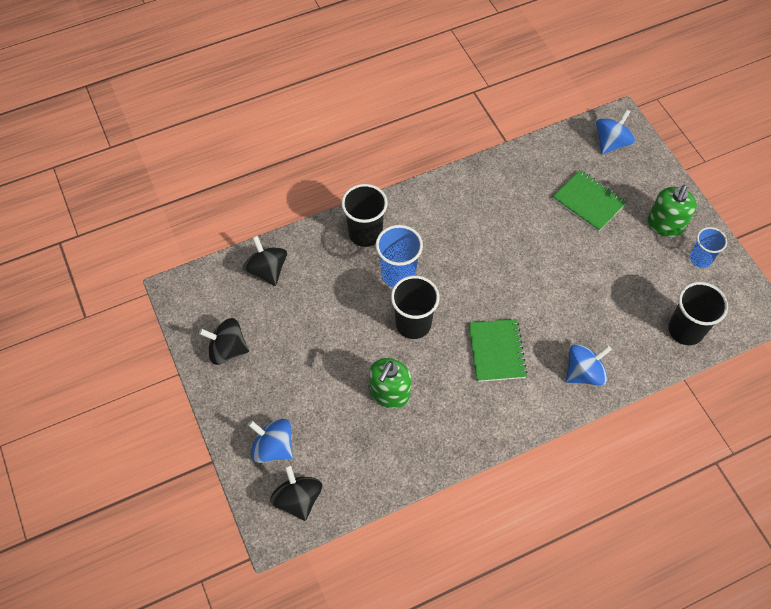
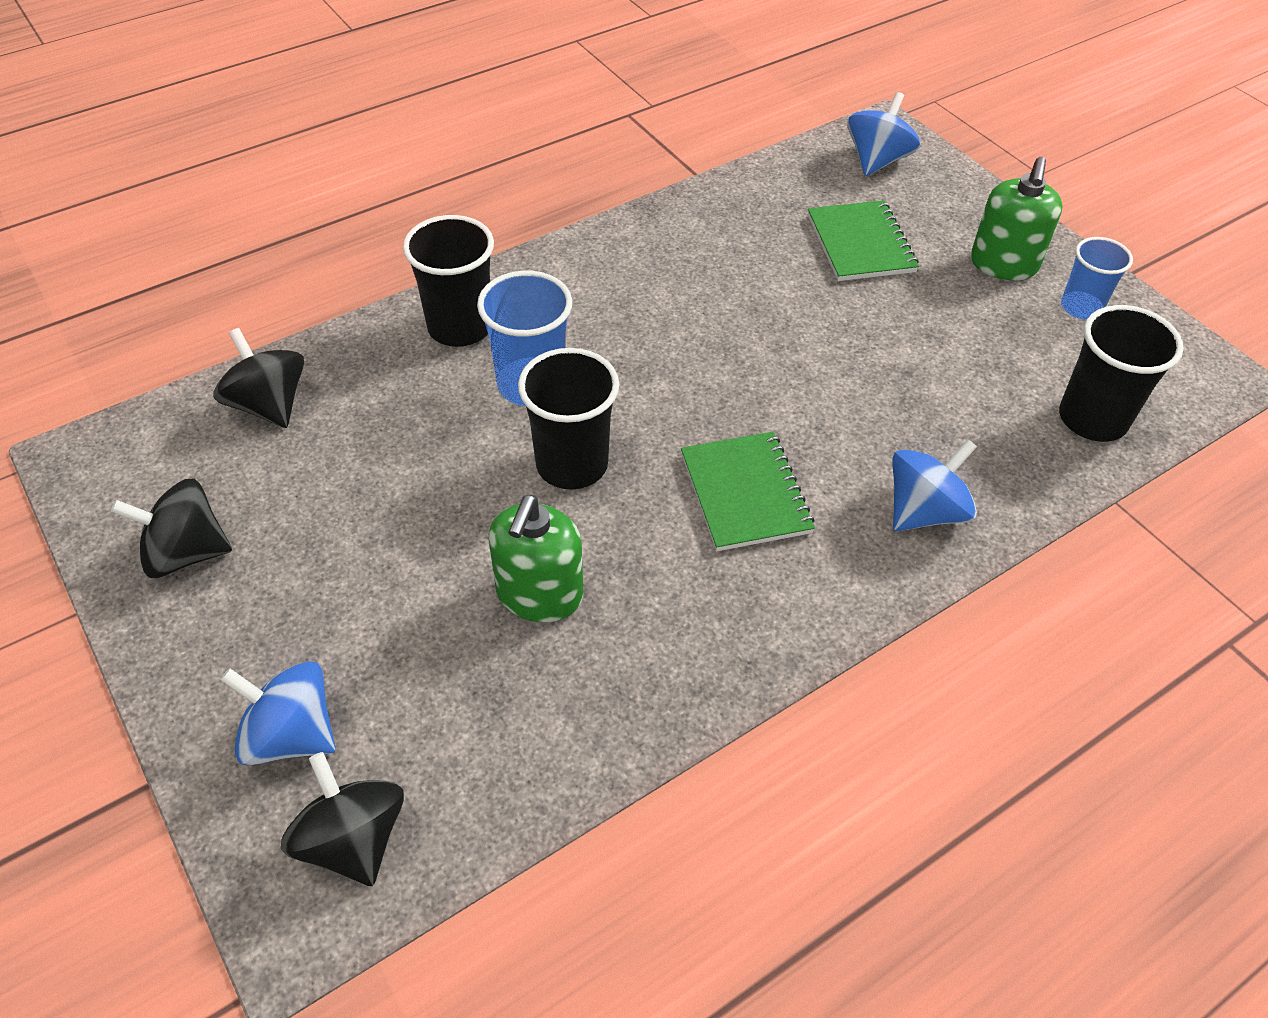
camera: 10 degrees left, 10 degrees down
(588, 202) = (860, 244): green notebook -> green notebook turned 45 degrees clockwise

